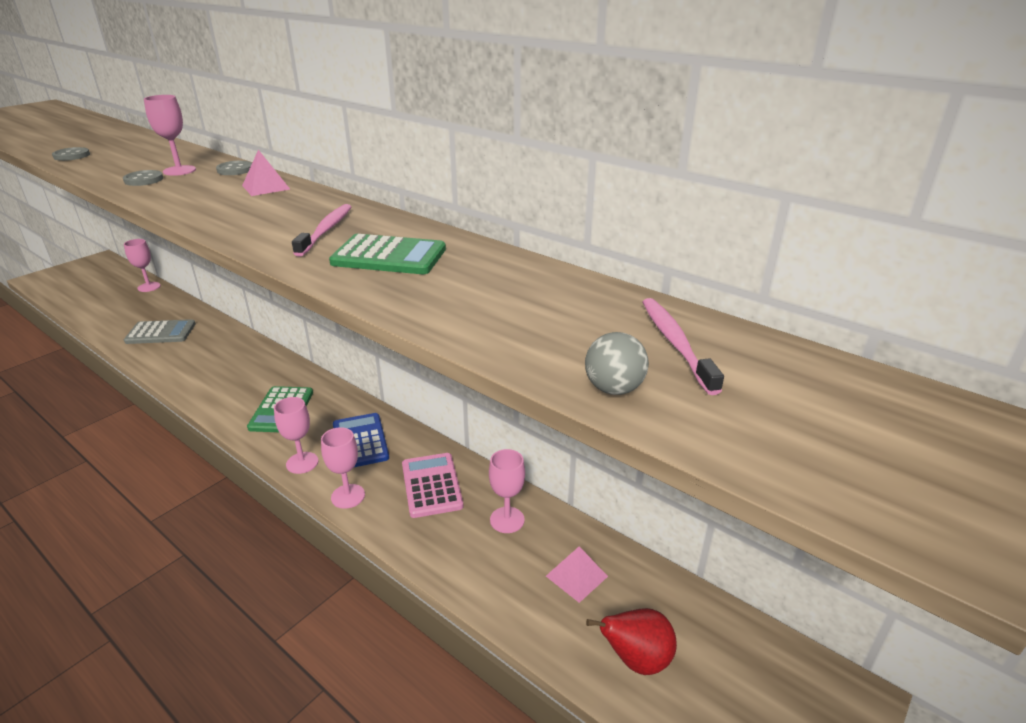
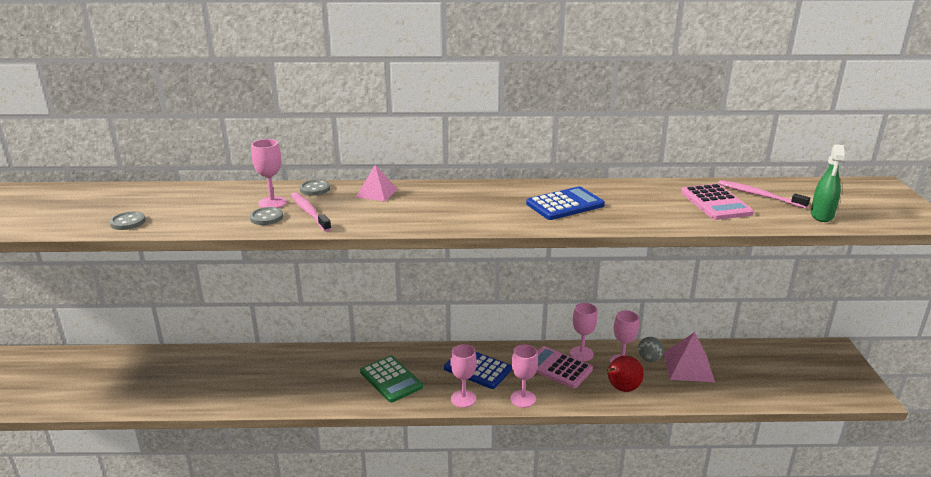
camera: 40 degrees left, 5 degrees down
(149, 287) = (78, 356): pink goblet -> pink goblet (581, 353)
(161, 333) = (176, 382): grey calculator -> none
(326, 230) = (494, 204): pink toothbrush -> pink toothbrush (309, 212)
(389, 256) = (565, 204): green calculator -> blue calculator
(576, 576) = (688, 367): pink pyramid -> pink pyramid, size x1.54
(577, 326) = (715, 203): none -> pink calculator
(613, 389) = (777, 220): grey ball -> grey ball (649, 359)
(636, 659) = (756, 383): red pear -> red pear (622, 389)
(714, 419) = (821, 215): none -> green spray bottle

